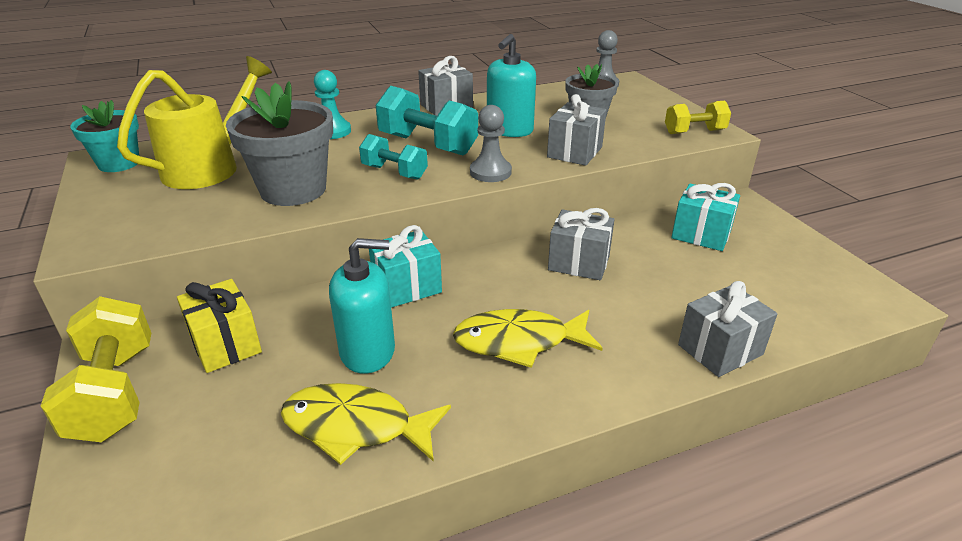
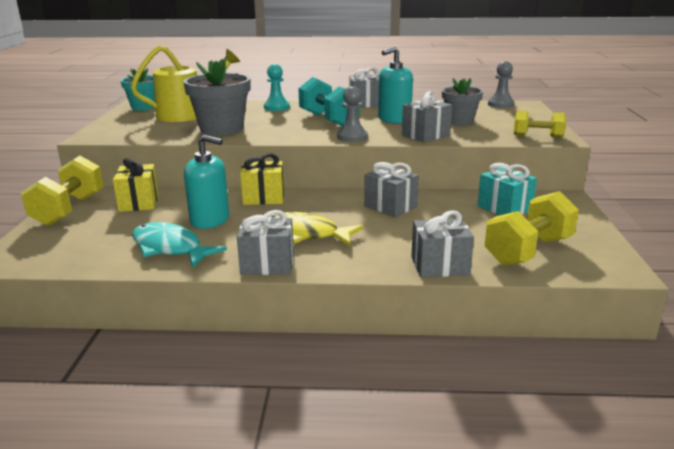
camera: 25 degrees right, 10 degrees down
(356, 427) = (170, 248): yellow fish -> turquoise fish
(394, 172) = (290, 129): turquoise dumbbell -> none
(407, 287) = (263, 198): turquoise gift -> yellow gift
(520, 414) = (267, 264): none -> grey gift
(783, 297) = (528, 251): none -> yellow dumbbell

